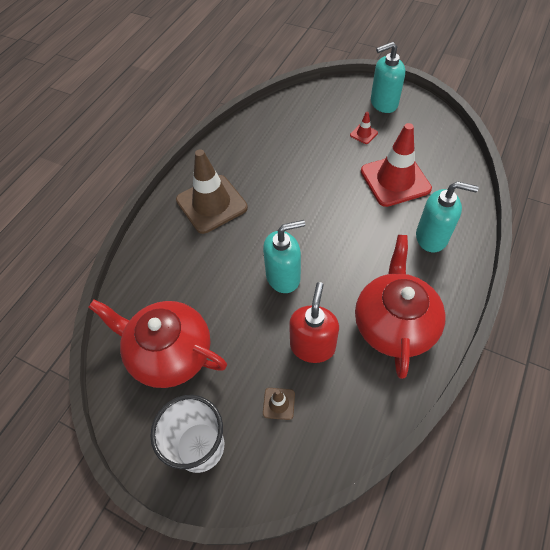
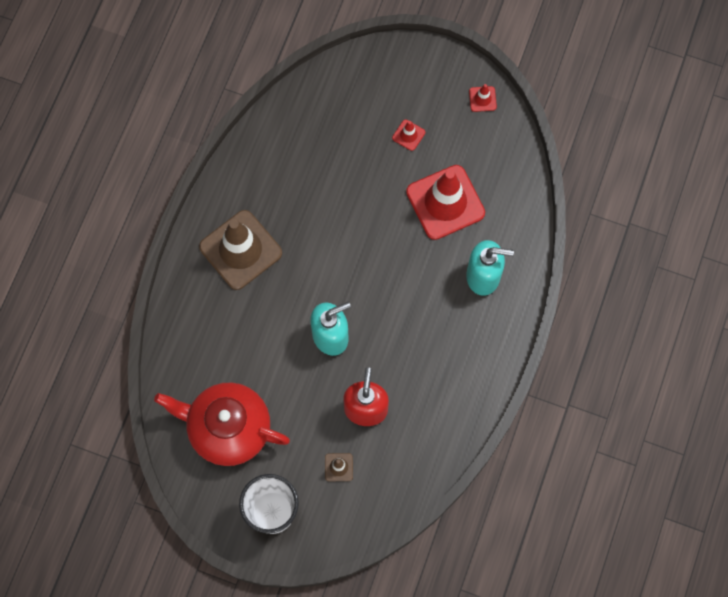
camera: 10 degrees left, 15 degrees up
(383, 103) = (432, 83): turquoise soap dispenser -> none
(394, 324) = (443, 379): red teapot -> none
(425, 114) = (482, 99): none -> red traffic cone

